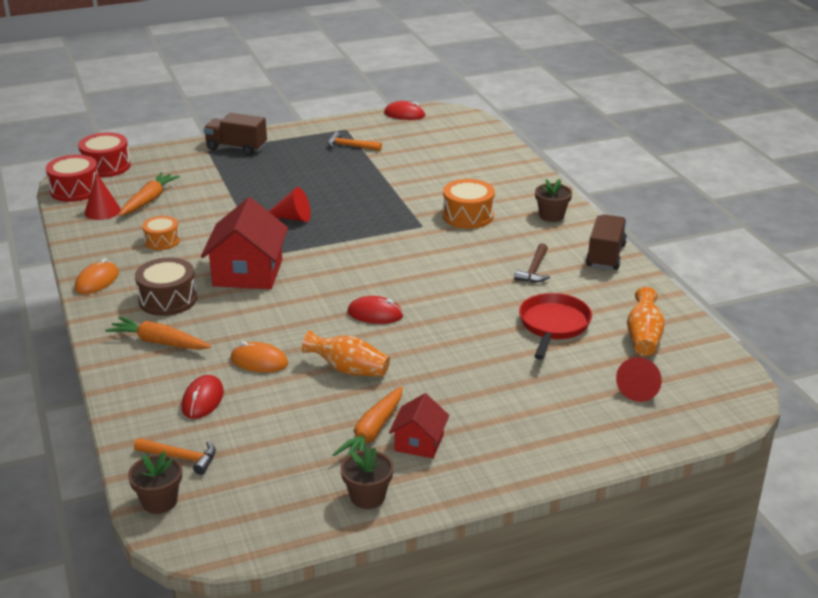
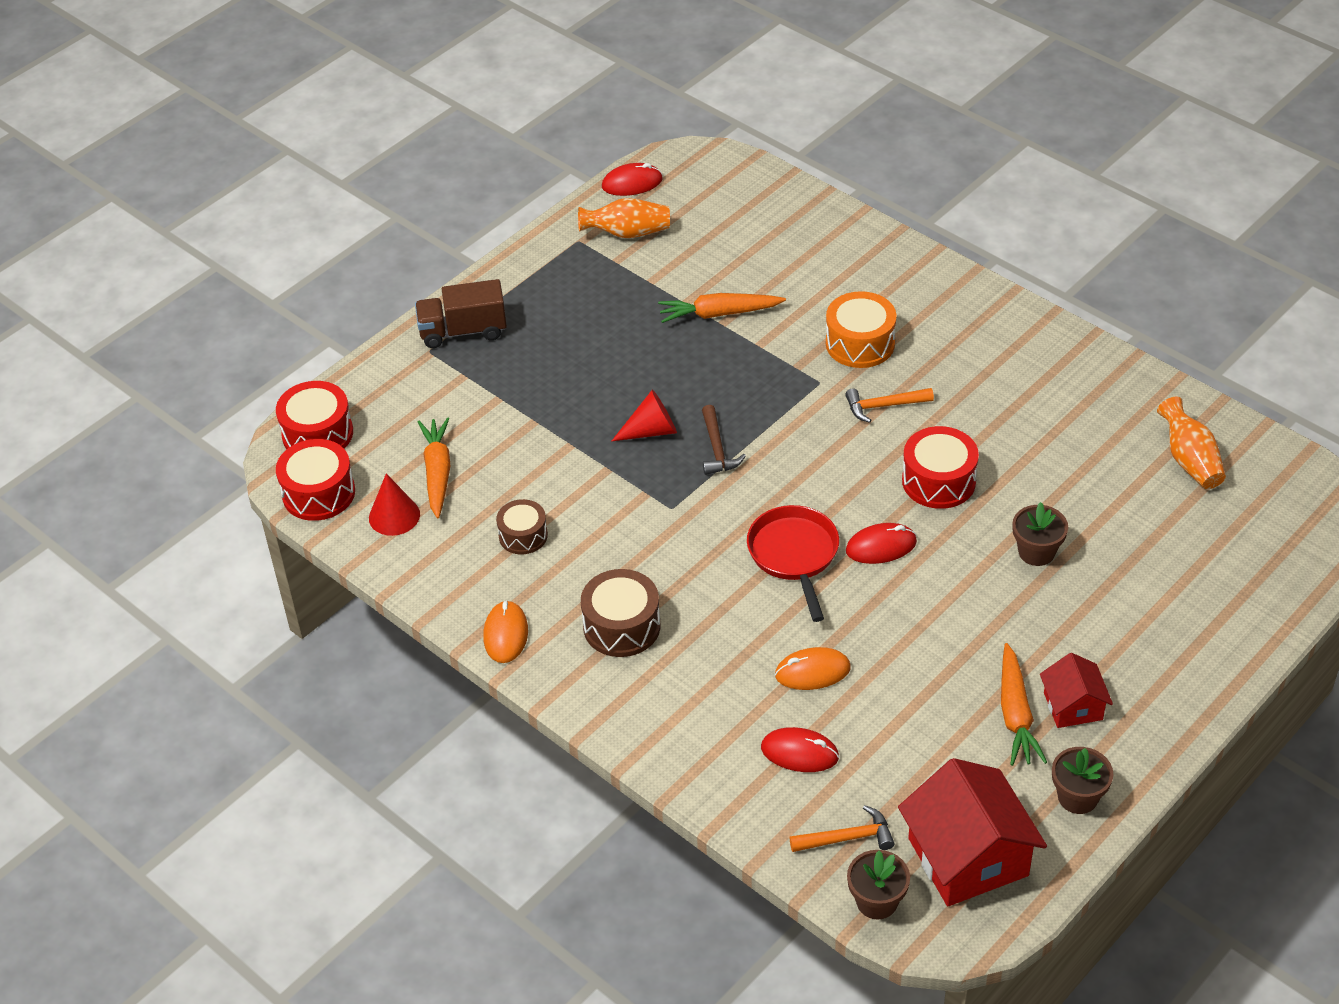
camera: 25 degrees left, 15 degrees up
(159, 342) = (673, 694): orange carrot -> orange carrot (719, 314)
(162, 241) = (523, 535): orange drum -> brown drum
(202, 400) = (799, 753): red mouse -> red mouse turned 60 degrees counterclockwise
(248, 273) = (678, 544): red house -> red house (968, 857)
(348, 370) = (920, 640): orange vase -> orange vase (627, 233)
(350, 146) = (613, 272): orange hammer -> orange hammer (884, 406)
(449, 294) = (938, 481): none -> red drum
(534, 270) = (1003, 404): brown hammer -> brown hammer (717, 448)
(551, 216) = (956, 305): brown flower pot -> brown flower pot (1036, 552)
(553, 325) = (1085, 482): red pan -> red pan (794, 555)
(605, 255) = (1063, 348): brown truck -> none
(639, 388) = (1234, 535): red cone -> none

